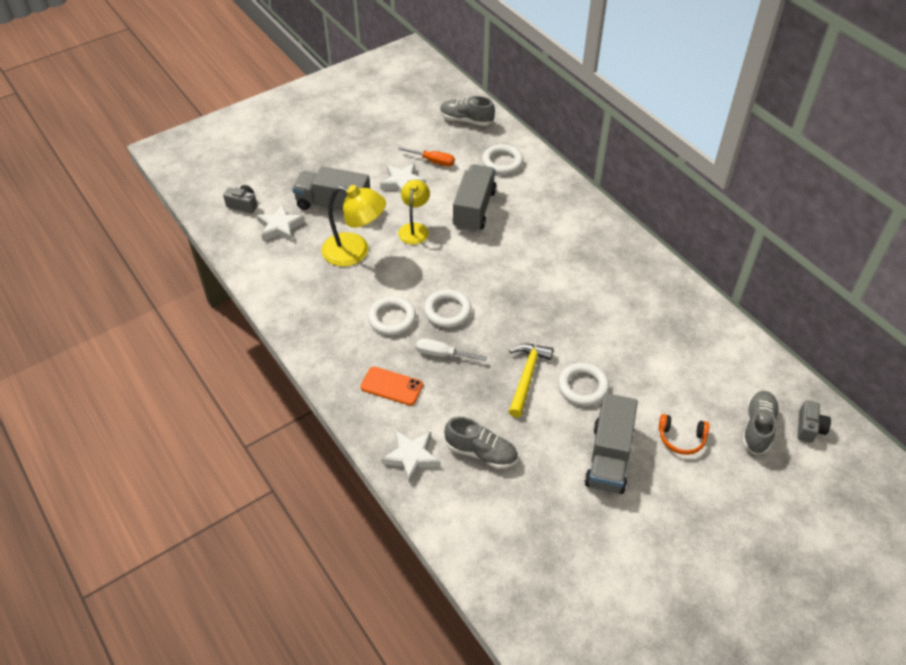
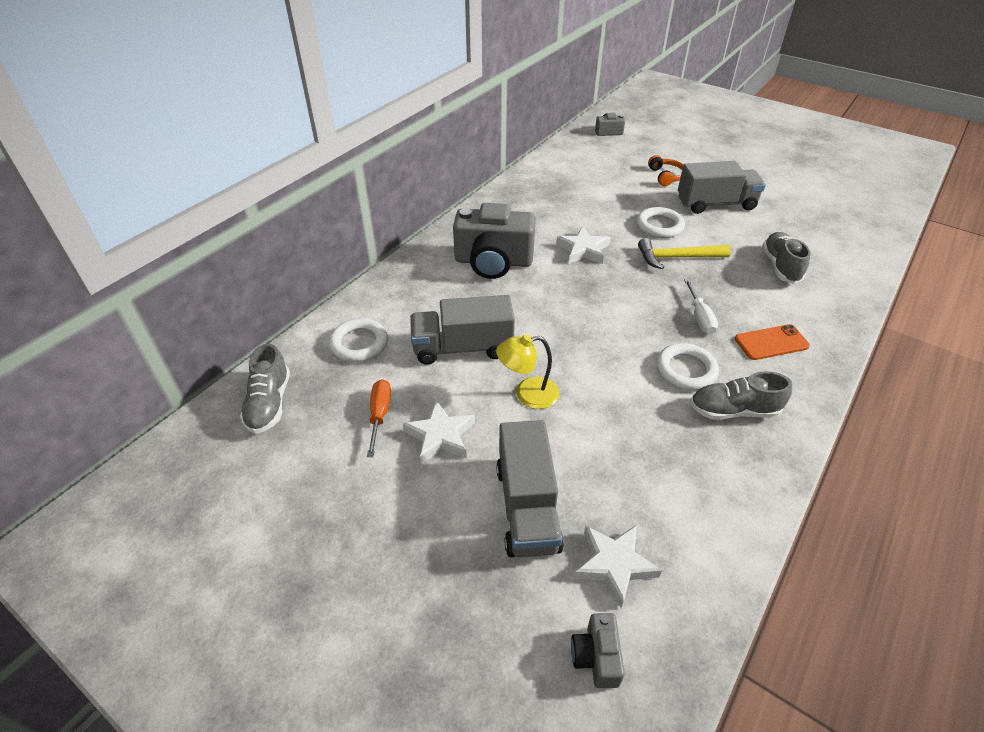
camera: 110 degrees left, 5 degrees down
(355, 252) = (606, 443): yellow lamp -> none
(391, 386) = (771, 342): orange phone -> orange phone turned 75 degrees clockwise
(411, 457) = (830, 306): white star -> white star (583, 250)
(447, 311) = (640, 328): white ring -> none
(569, 250) = (493, 262): none -> grey camera
(757, 428) = (626, 149): grey shoe -> grey shoe (734, 411)

